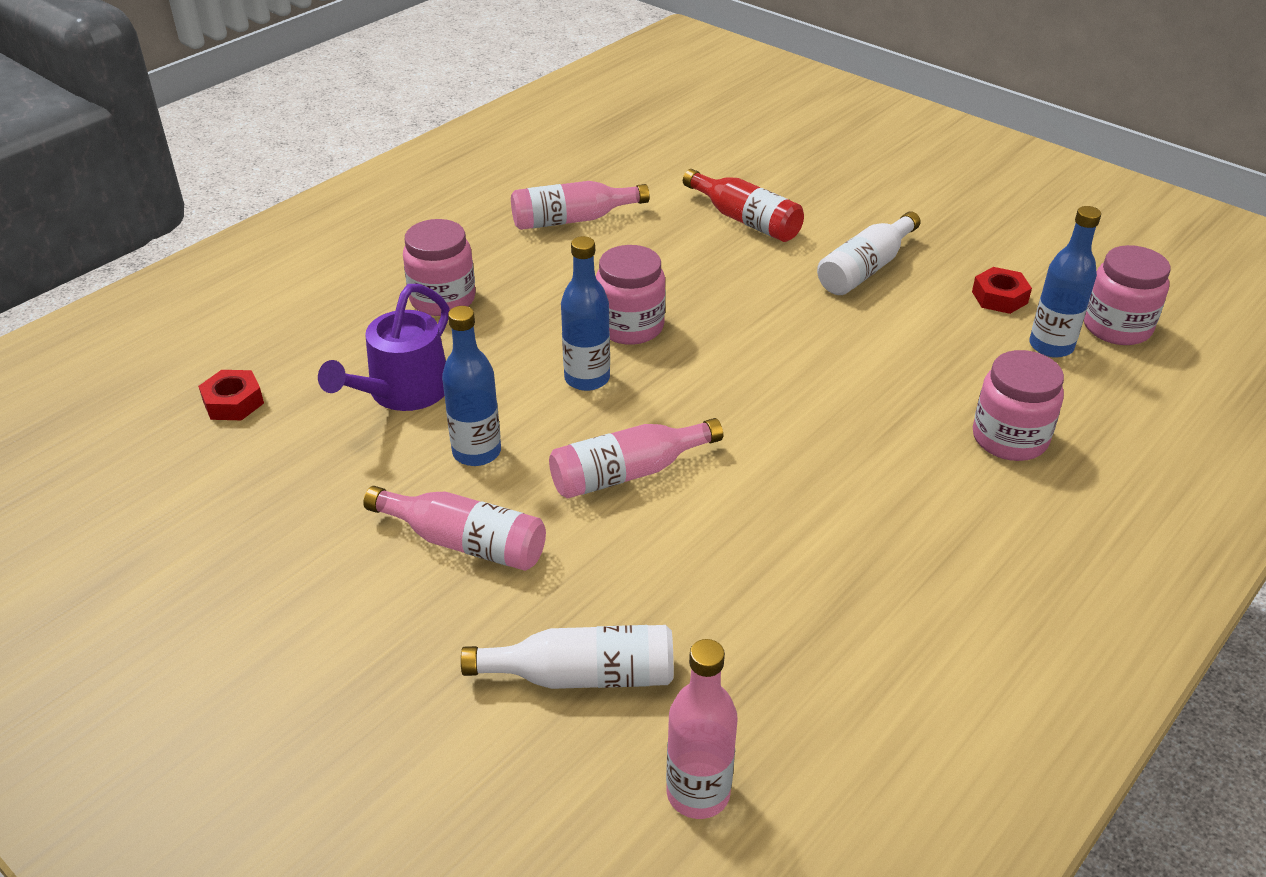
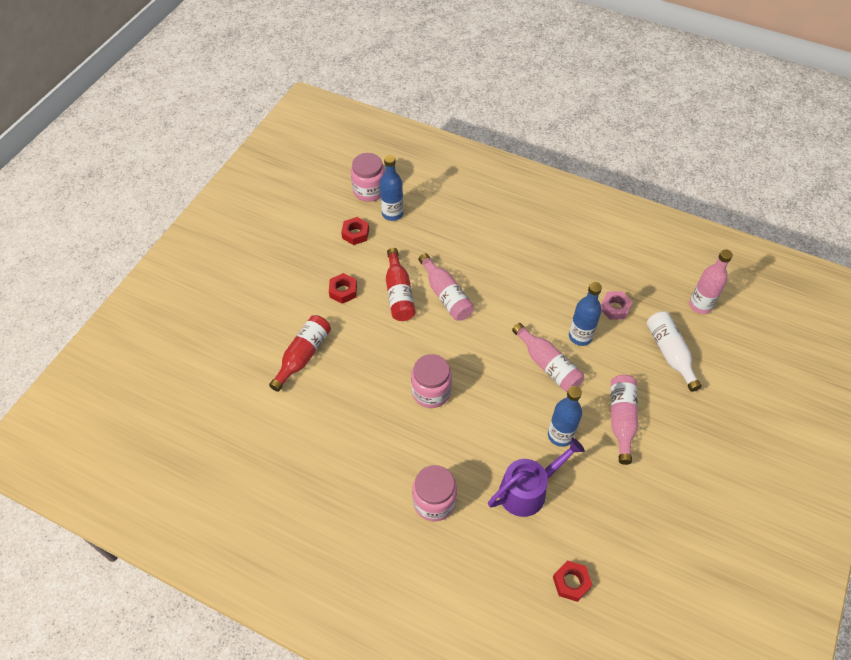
camera: 105 degrees left, 15 degrees up
(402, 392) = (528, 490): purple watering can -> purple watering can turned 45 degrees counterclockwise
(572, 219) = (323, 453): pink bottle -> pink bottle (446, 295)
(587, 379) = (484, 401): blue bottle -> blue bottle (580, 336)
(736, 616) = (615, 308): none -> pink nut
(847, 325) = (399, 293): none -> red bottle
(865, 269) = (343, 291): white bottle -> red nut
(1009, 438) = (467, 227): pink jar -> none

